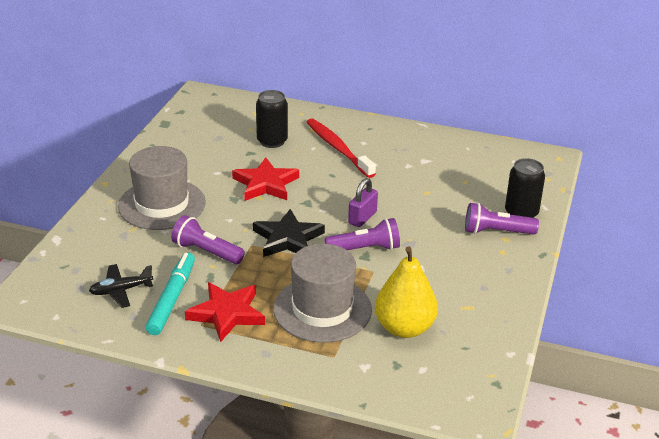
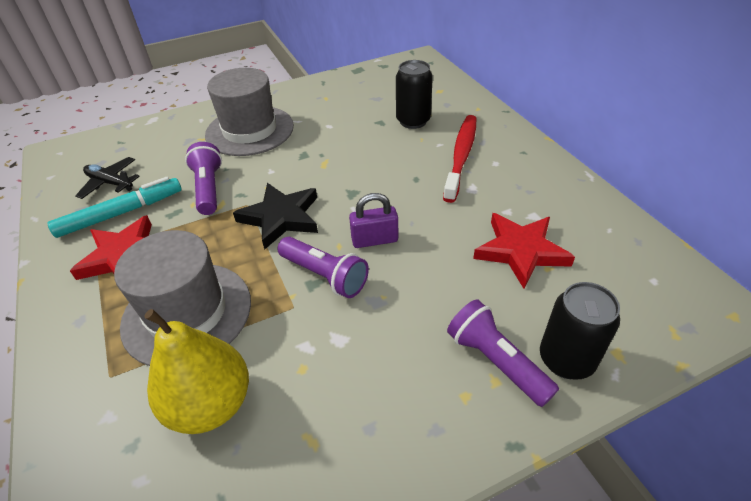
camera: 50 degrees right, 10 degrees up
(265, 184) = (347, 155): red star -> red star (520, 251)

